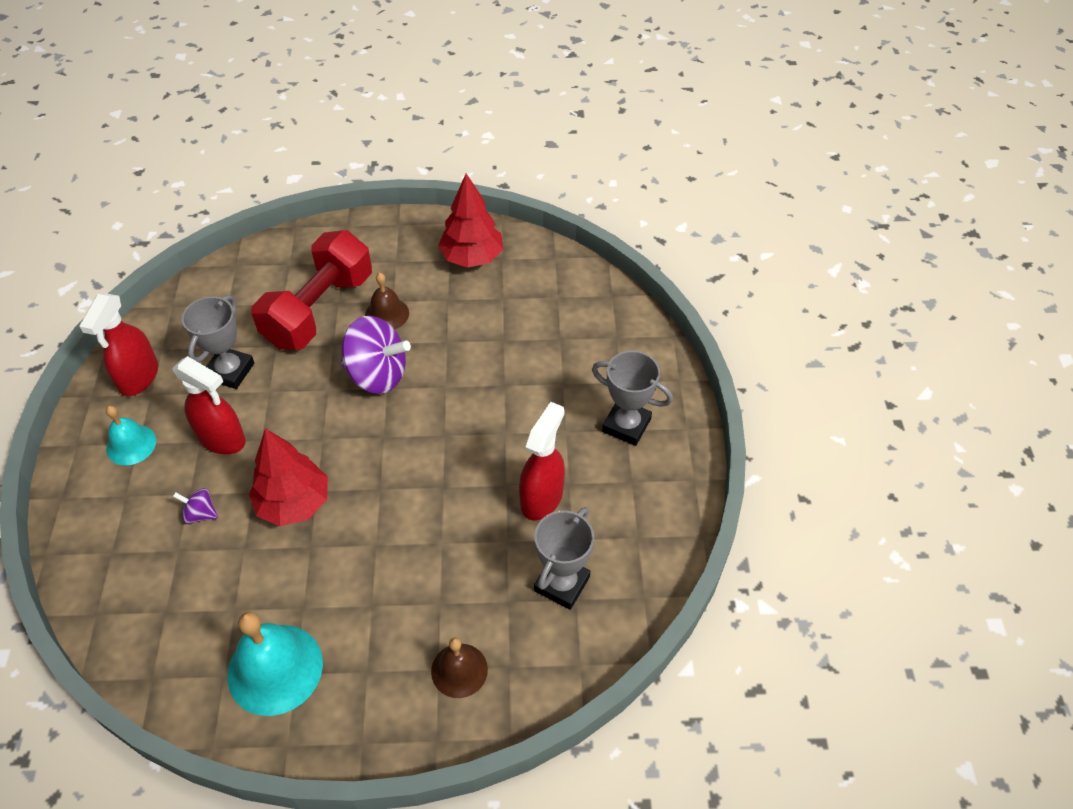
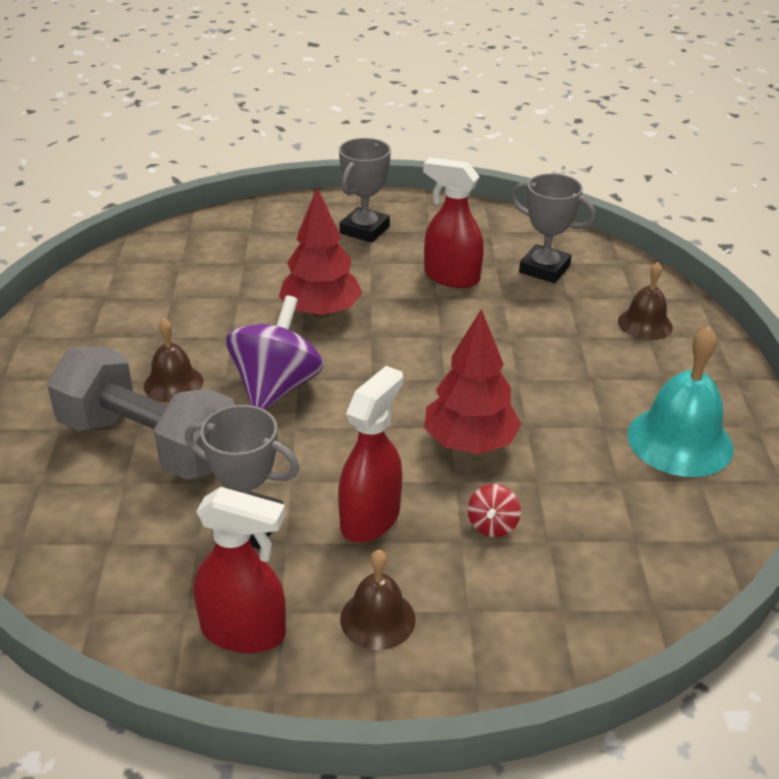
camera: 90 degrees left, 15 degrees down
(131, 444) = (377, 619): turquoise bell -> brown bell
(200, 514) = (492, 525): purple spinning top -> red spinning top
(319, 310) = (148, 444): red dumbbell -> grey dumbbell
(472, 258) = (94, 318): red tree -> red tree (321, 312)

